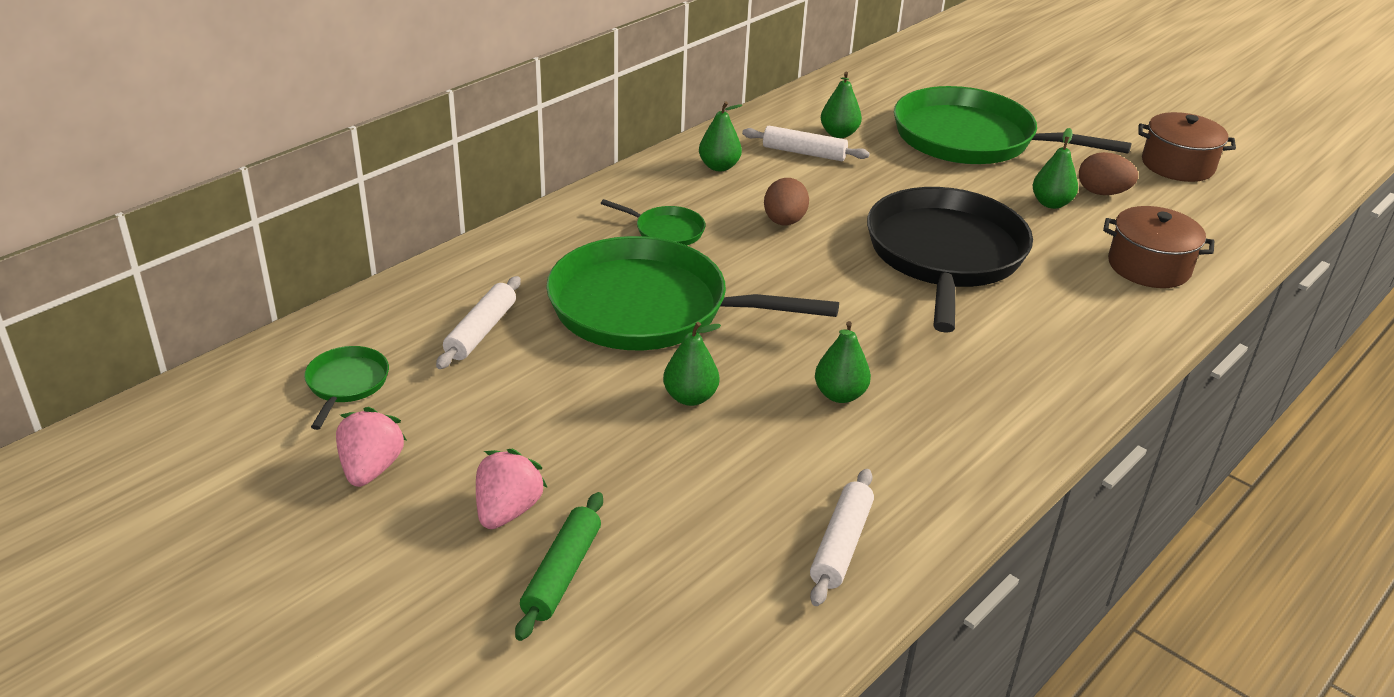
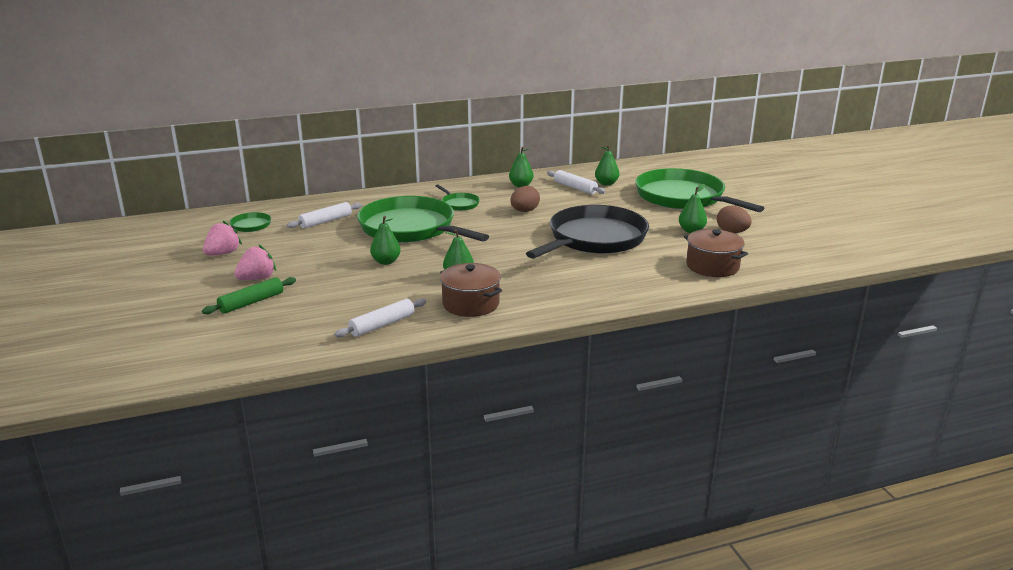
camera: 30 degrees right, 10 degrees down
(1177, 165) = (804, 229): brown pot -> brown pot (471, 304)

